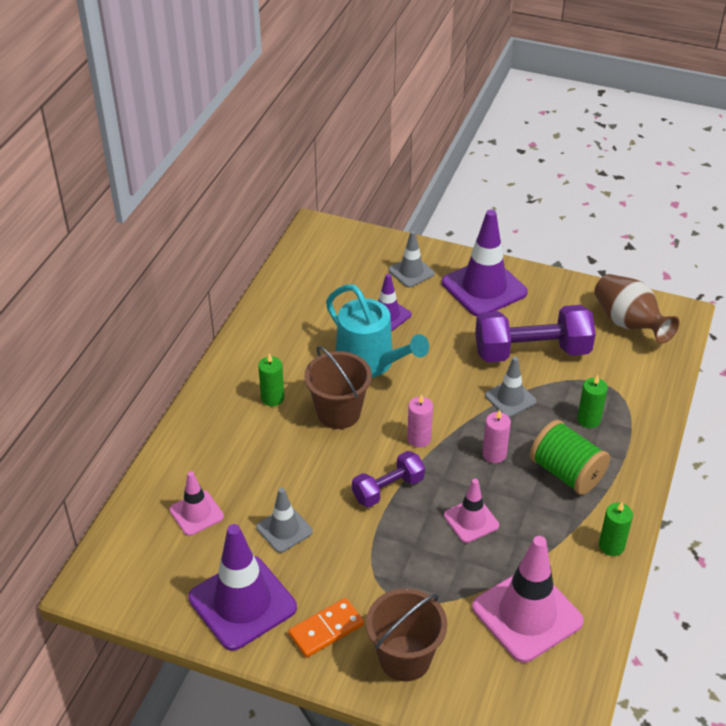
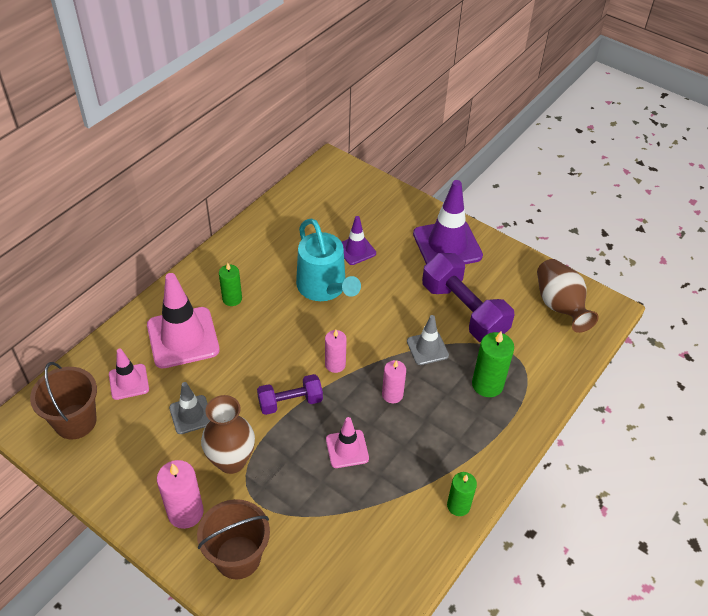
camera: 15 degrees right, 5 degrees up
(242, 603) = (130, 469): purple traffic cone -> none
(326, 630) = (185, 512): orange domino -> pink candle
(338, 412) = (279, 325): brown bucket -> brown bucket (75, 421)
(352, 565) = (231, 461): none -> brown vase
(411, 272) = (392, 217): grey traffic cone -> none
(527, 614) = (358, 548): pink traffic cone -> pink traffic cone (183, 338)
(532, 351) = (464, 311): purple dumbbell -> purple dumbbell turned 45 degrees clockwise
(566, 473) = (447, 428): green spool -> none
(588, 419) = (487, 384): green candle -> green candle, size x1.50

